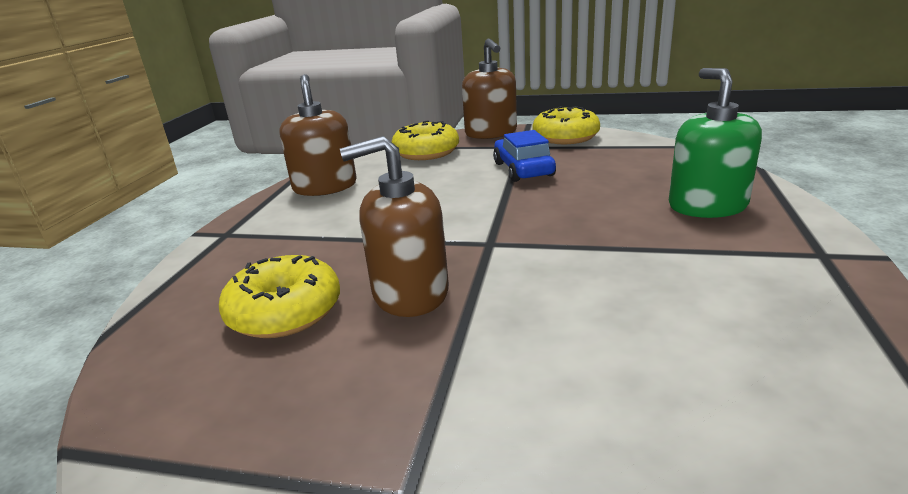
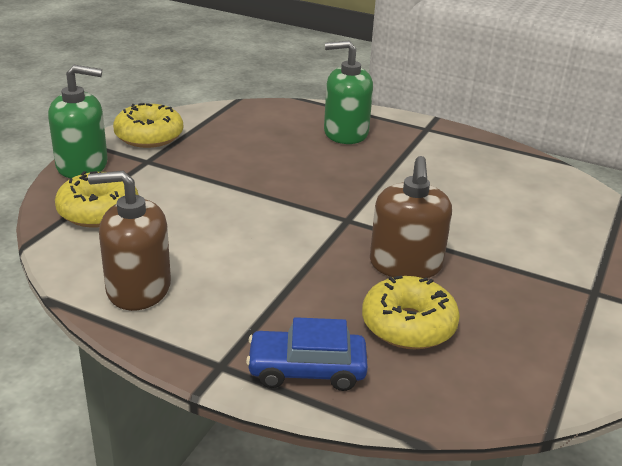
camera: 80 degrees left, 5 degrees up
(491, 133) = (82, 165): brown soap dispenser -> green soap dispenser
(523, 169) = (211, 174): blue car -> blue car (307, 370)

